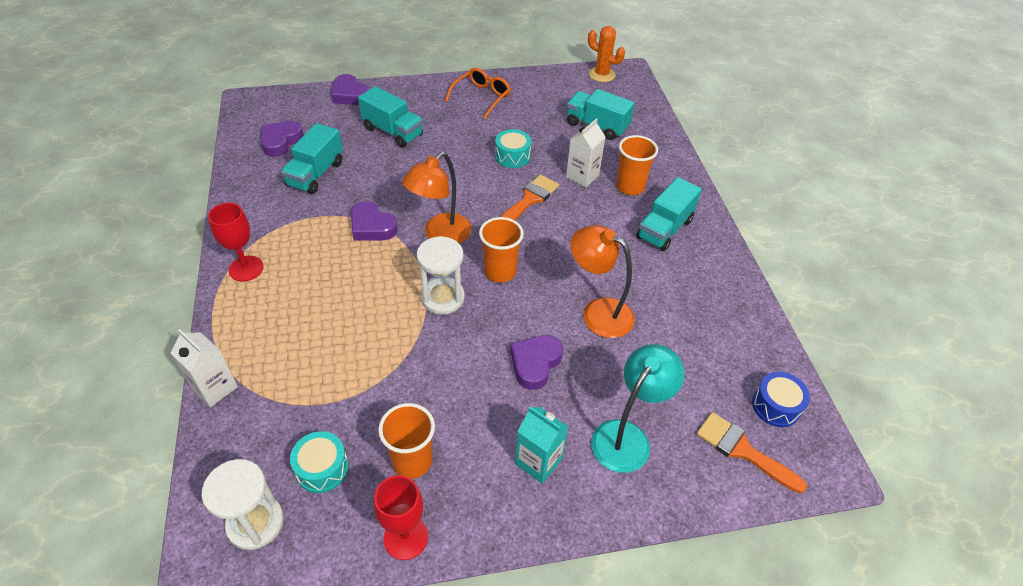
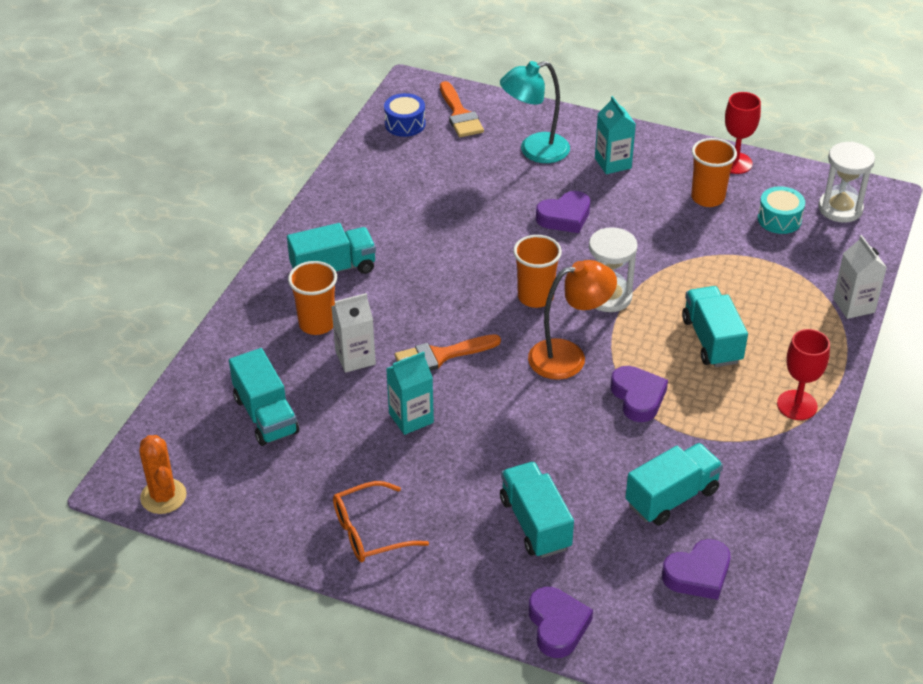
camera: 145 degrees left, 5 degrees down
(336, 295) = (711, 340): none -> turquoise truck
(512, 156) = (411, 418): turquoise drum -> turquoise carton
(598, 312) = (475, 229): orange lamp -> none

